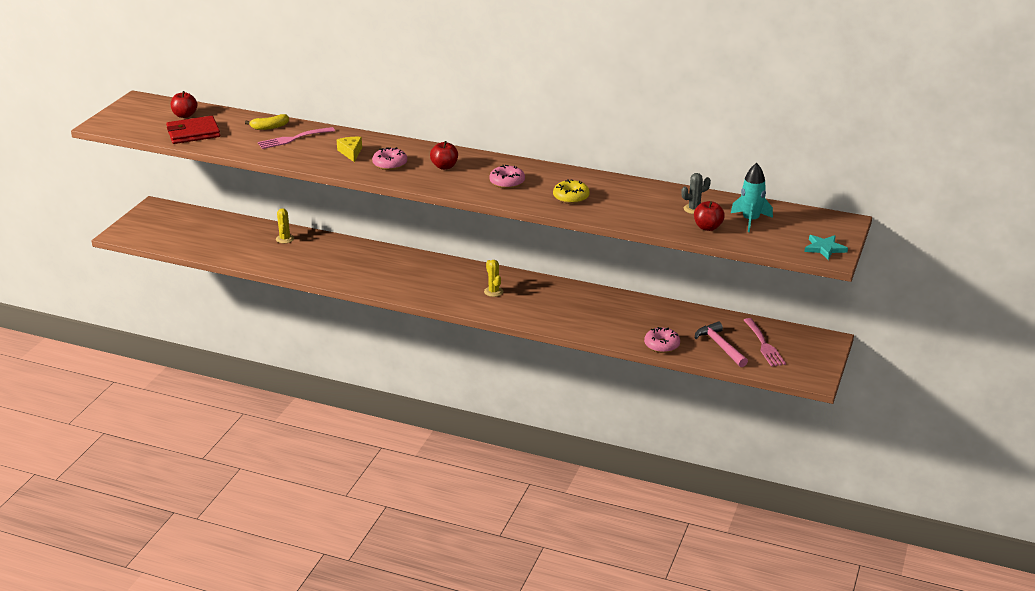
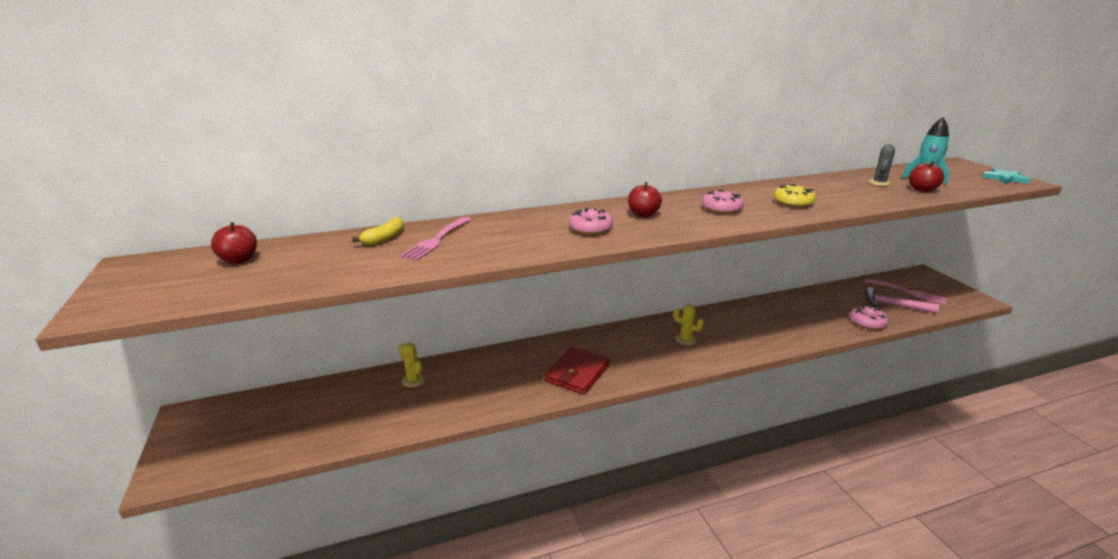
camera: 40 degrees left, 5 degrees down
(193, 133) = (285, 274): red wallet -> red wallet (577, 373)
(351, 152) = (528, 232): yellow cheese -> none

